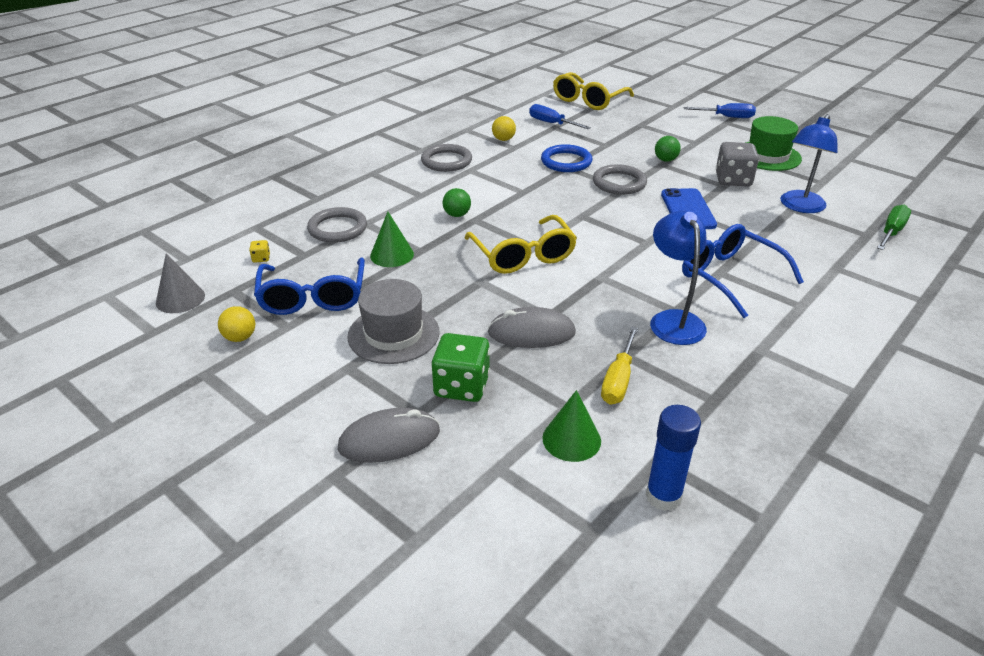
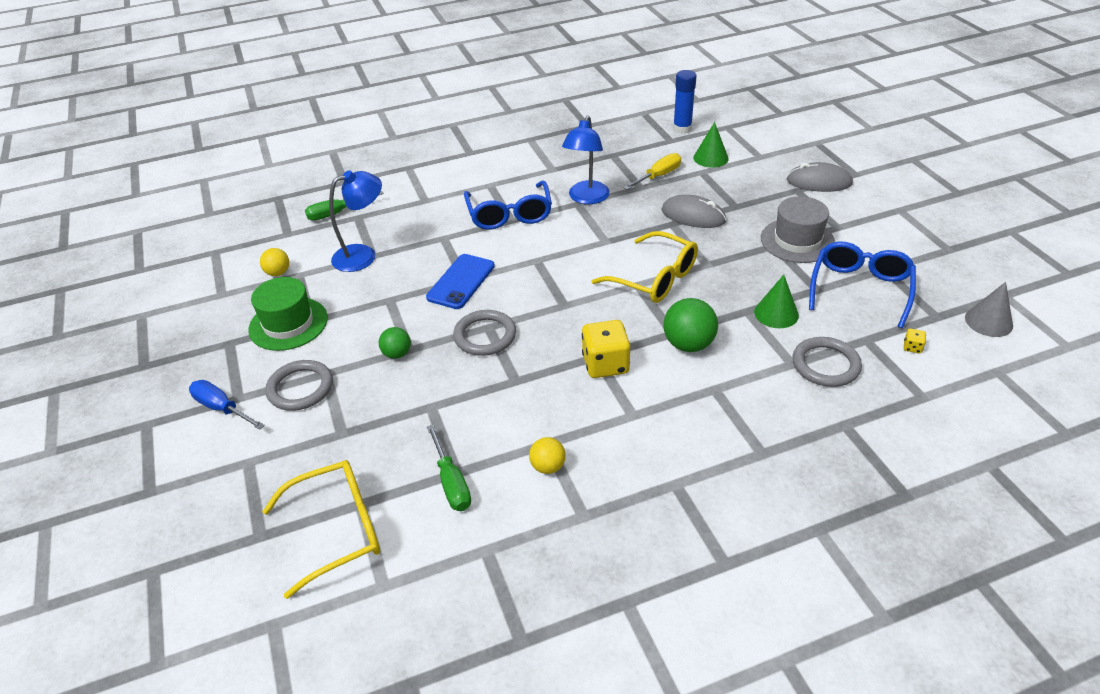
camera: 150 degrees left, 5 degrees up
(240, 337) = (924, 269): yellow ball -> yellow ball (278, 273)
(446, 161) = (653, 444): grey ring -> grey ring (300, 388)
(457, 215) = (688, 344): green ball -> green ball, size x1.68
(461, 386) = (761, 197): green dice -> none
(512, 189) = (605, 364): none -> yellow dice
(523, 255) = (654, 278): yellow glasses -> yellow glasses turned 120 degrees clockwise
(552, 123) = (451, 482): blue screwdriver -> green screwdriver
(566, 162) = (507, 390): blue ring -> none
(733, 180) = (371, 303): grey dice -> none

